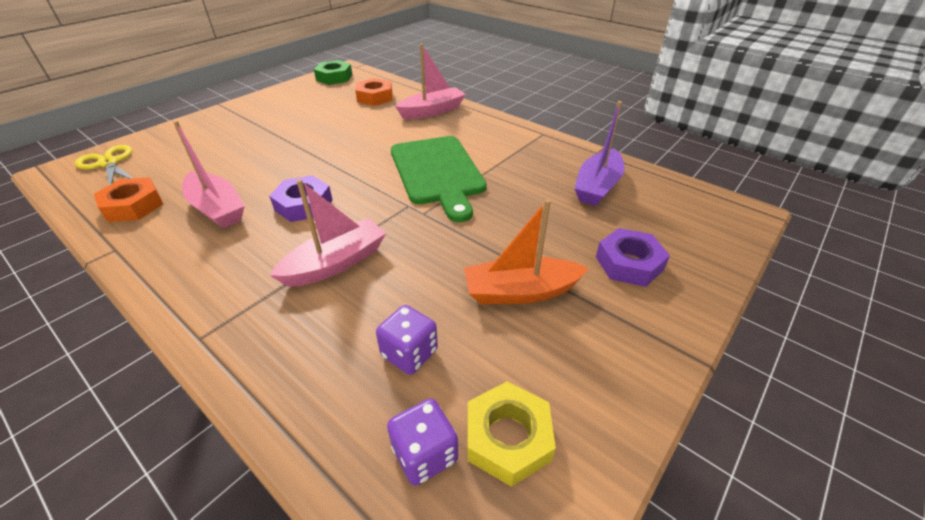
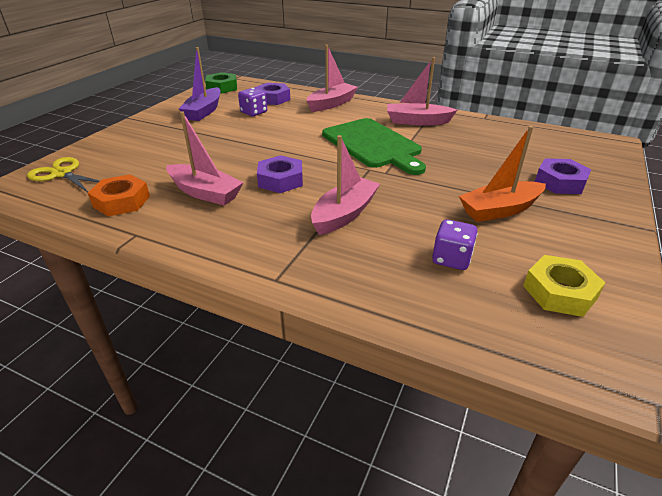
camera: 15 degrees left, 5 degrees down
(375, 97) = (273, 99): orange nut -> purple nut
(425, 454) = (512, 312): purple dice -> purple dice (254, 112)
(511, 147) = (417, 121): none -> pink boat
(597, 186) = (501, 139): purple boat -> purple boat (204, 111)

